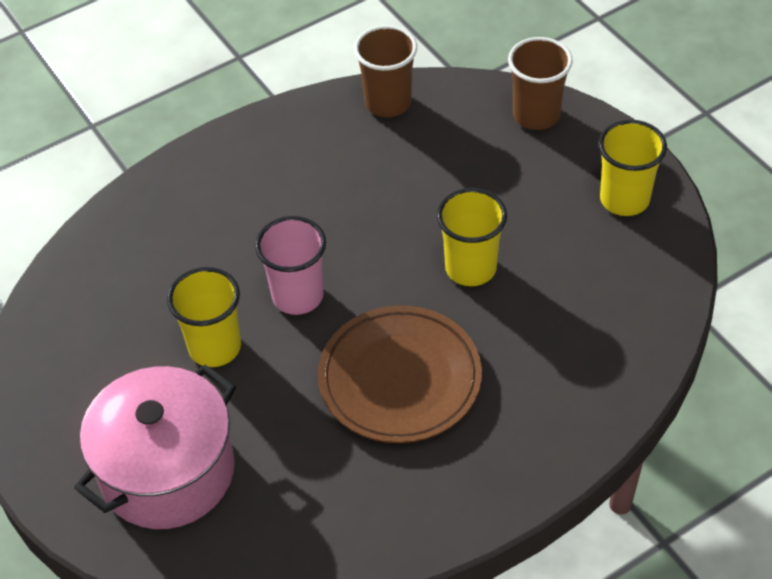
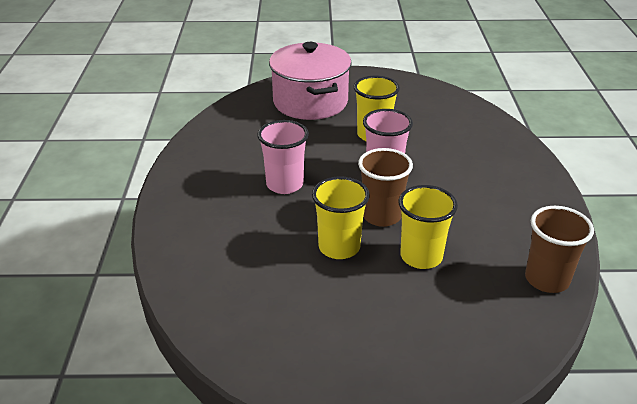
camera: 120 degrees right, 15 degrees down
(400, 379) = (284, 184): brown plate -> pink cup
(536, 115) = (473, 362): brown cup -> brown cup (381, 216)
(624, 199) = (329, 365): yellow cup -> yellow cup (421, 256)

